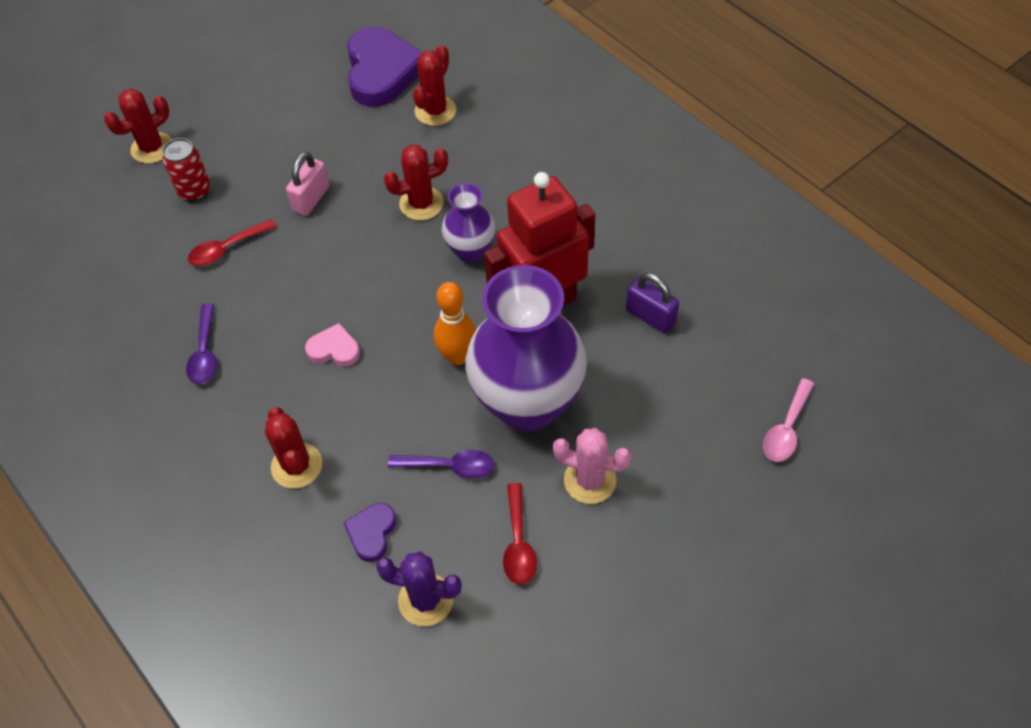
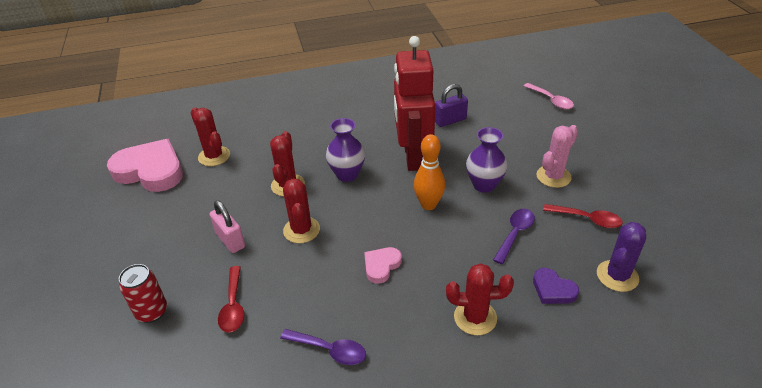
camera: 65 degrees left, 15 degrees down
(152, 148) = (71, 331): red cactus -> red cactus (301, 230)
(382, 72) = (150, 170): purple heart -> pink heart
(527, 403) = (484, 185): purple vase -> purple vase, size x0.50

